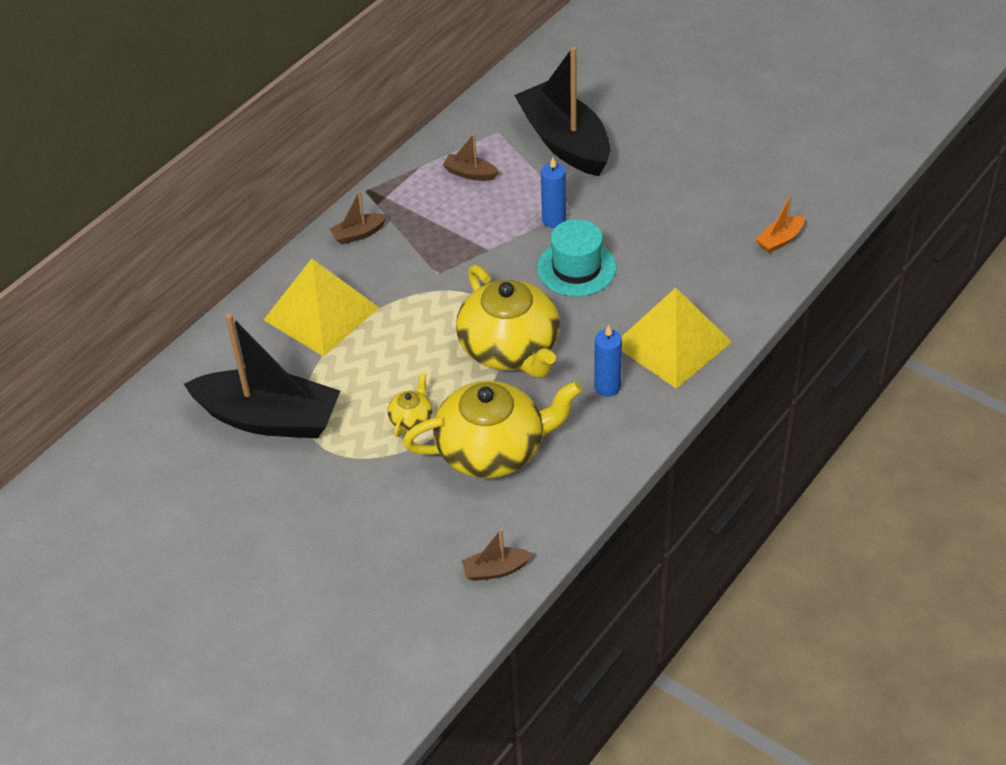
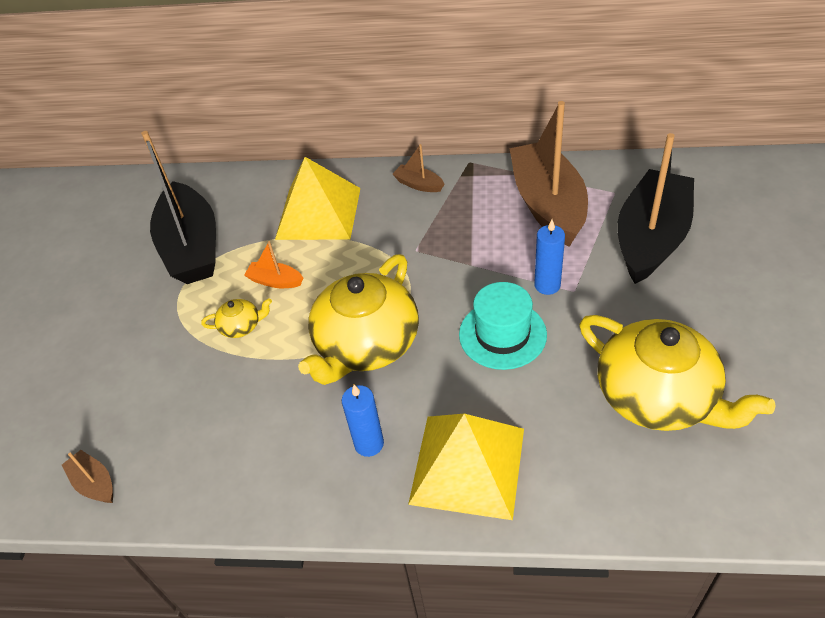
camera: 60 degrees right, 0 degrees up
(470, 173) = (548, 204): brown boat -> brown boat, size x2.41
(493, 449) = (237, 400): yellow teapot -> yellow teapot (657, 396)
(780, 240) = (703, 482): orange boat -> orange boat (275, 281)

